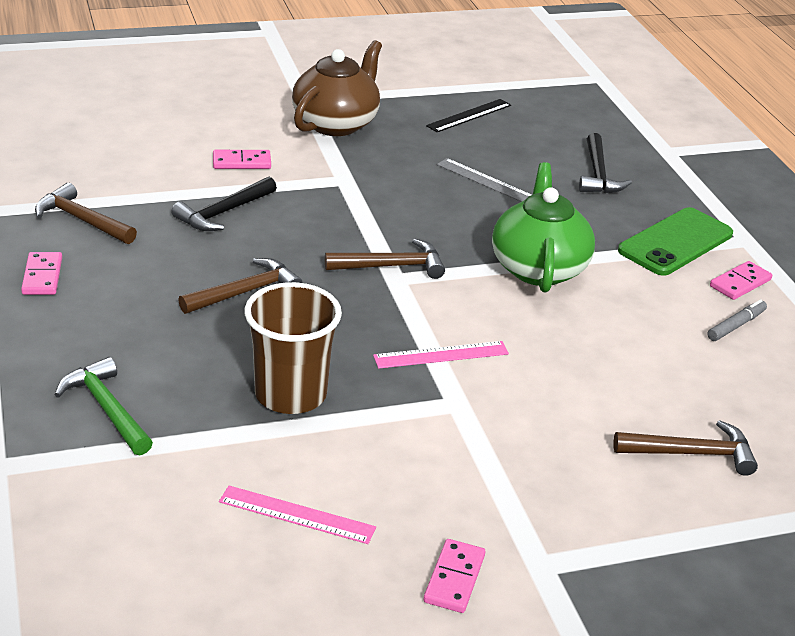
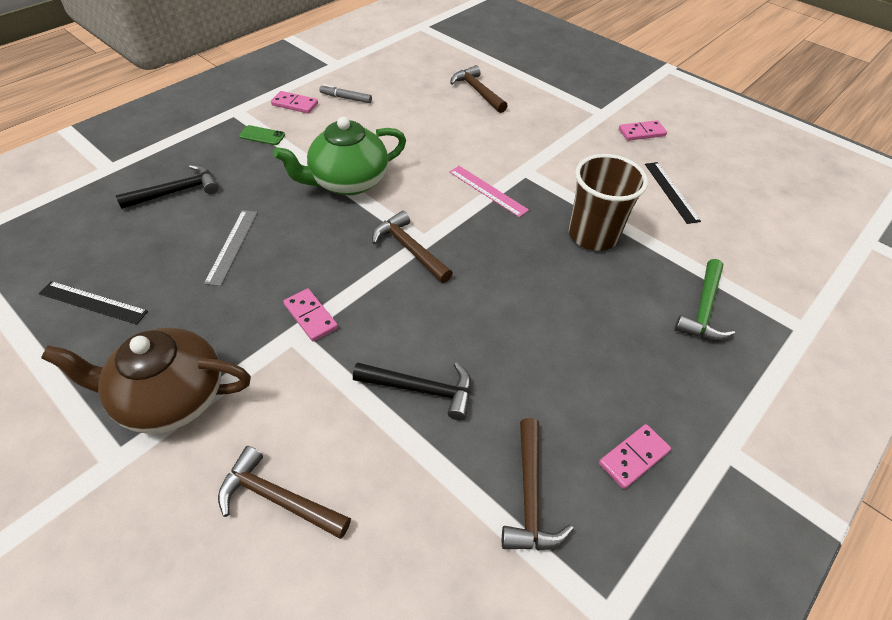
camera: 120 degrees left, 15 degrees up
(241, 162) = (315, 432): pink domino -> pink domino (311, 316)
(245, 292) = (518, 310): brown hammer -> brown hammer (278, 498)
(297, 515) = (671, 192): pink ruler -> black ruler
(675, 242) = (262, 136): green phone -> green phone, size x0.46

